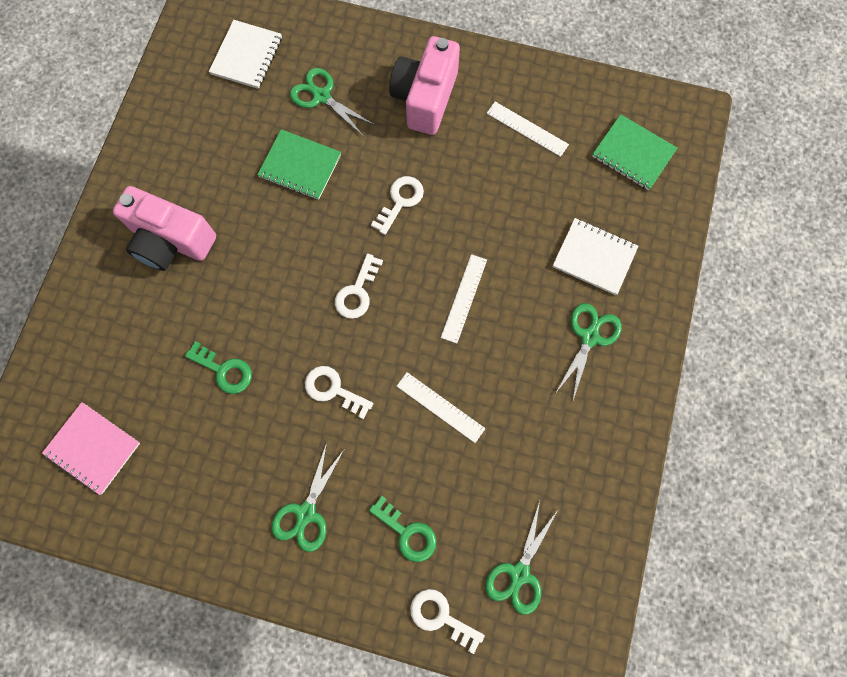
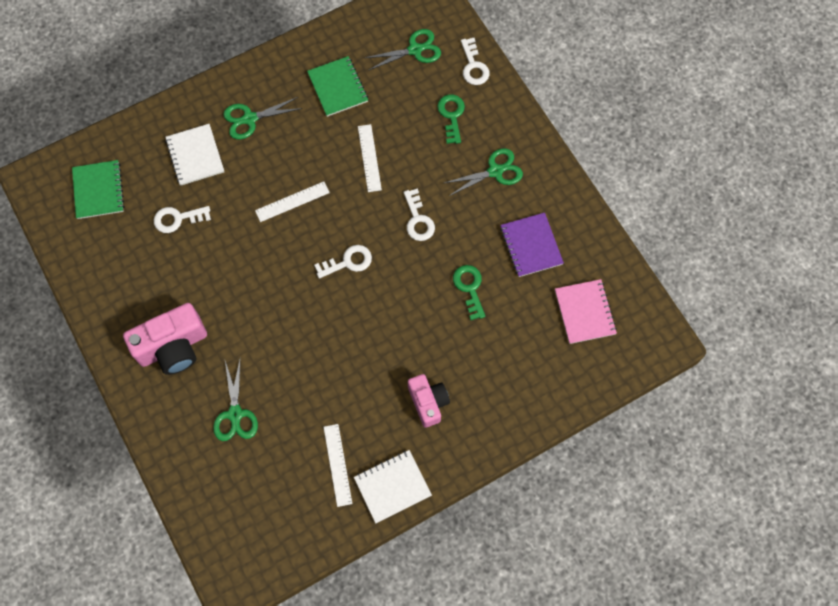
camera: 135 degrees left, 5 degrees down
(171, 240) = (428, 402): pink camera -> pink camera, size x0.64
(201, 467) = (531, 245): none -> purple notebook
(247, 56) = (251, 497): white notebook -> white notebook (392, 486)
(300, 166) = (299, 376): green notebook -> green notebook (338, 87)
(400, 201) = (264, 293): white key -> white key (177, 219)
(527, 129) = (138, 265): white ruler -> white ruler (337, 465)

